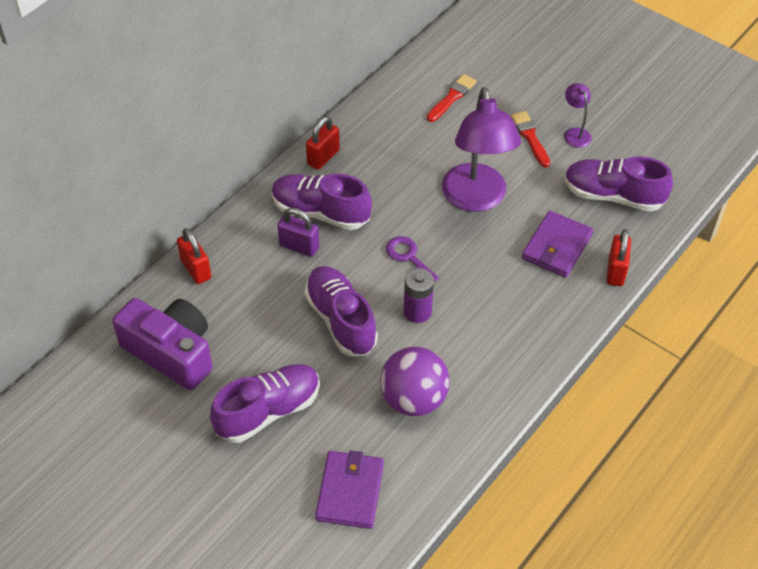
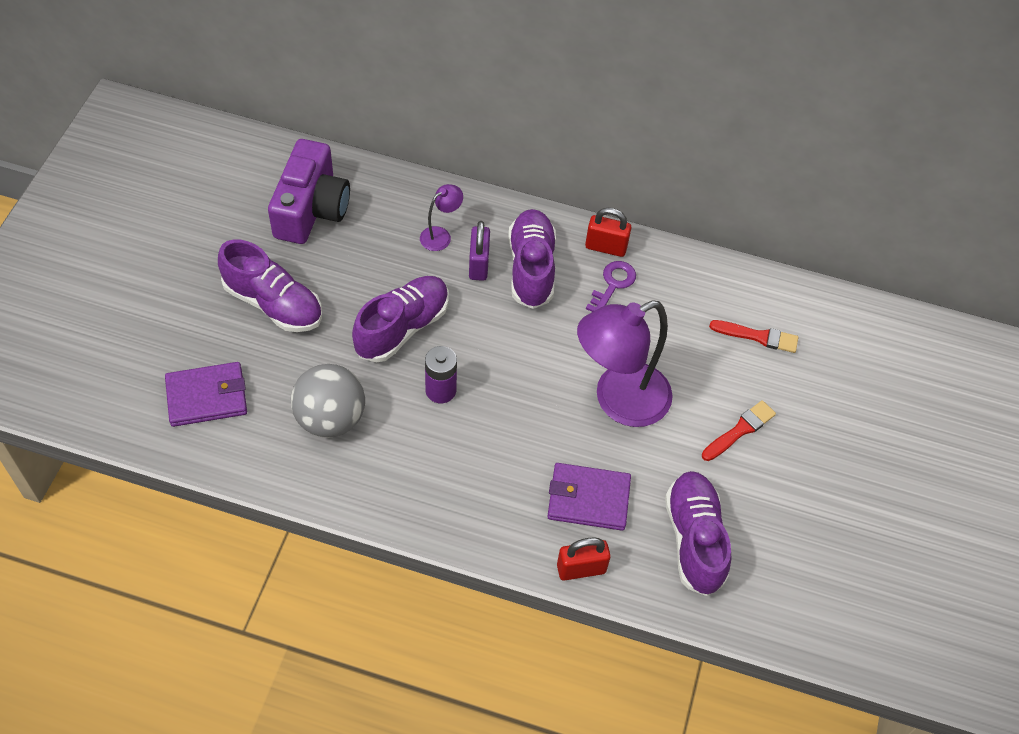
camera: 65 degrees right, 5 degrees up
(196, 269) = (414, 193): red padlock -> none
(408, 257) = (508, 362): purple key -> purple key (613, 284)
(413, 399) = (330, 418): purple ball -> grey ball
(575, 133) = (772, 475): purple lamp -> purple lamp (441, 235)

